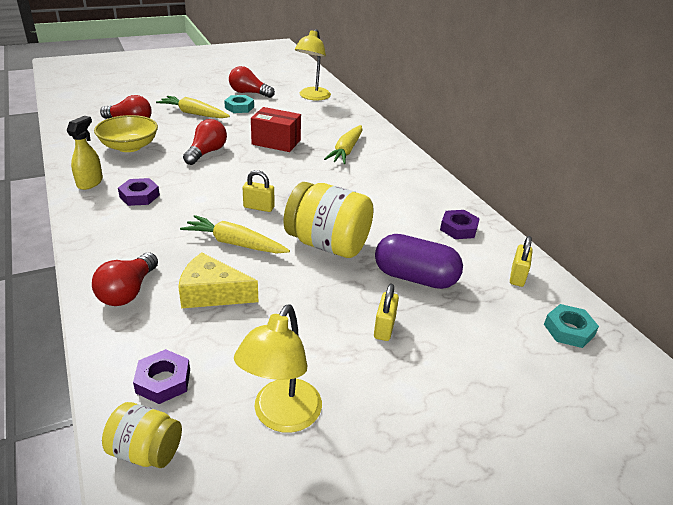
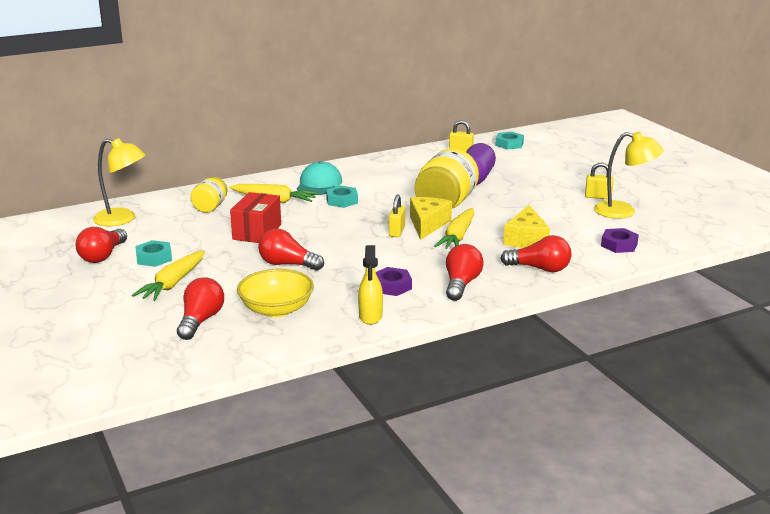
camera: 90 degrees left, 10 degrees down
(90, 182) = (370, 316): yellow spray bottle -> yellow spray bottle turned 105 degrees counterclockwise
(121, 233) = (461, 284): none -> red light bulb
(146, 451) = (671, 243): yellow jar -> yellow jar (210, 207)
(273, 227) = (427, 224): none -> yellow cheese
(343, 182) = (342, 200): none -> turquoise nut
(384, 328) = (533, 187): yellow padlock -> yellow padlock (598, 197)
(388, 173) = (319, 184): none -> turquoise cap
(458, 228) = (406, 163): purple nut -> none

